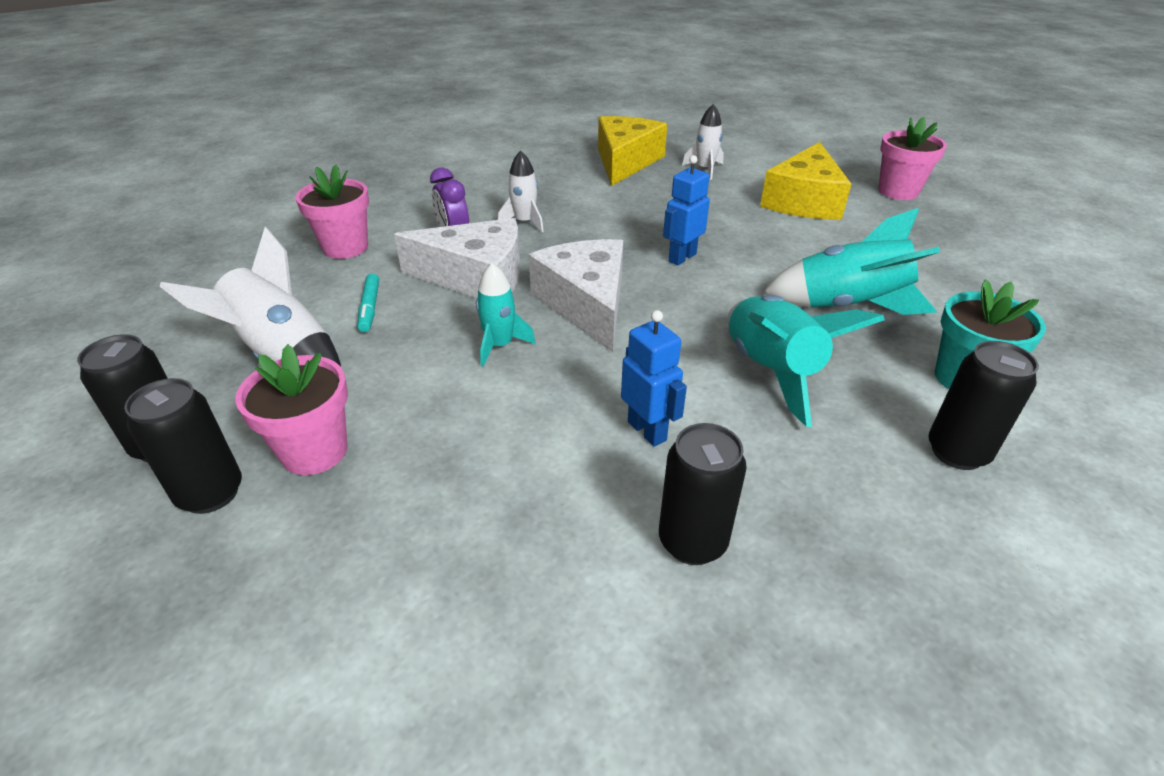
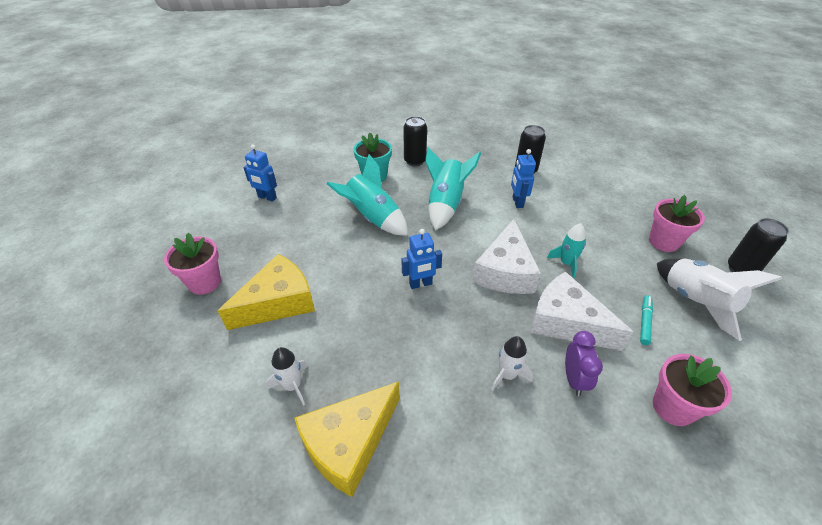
camera: 150 degrees left, 5 degrees up
(211, 493) = (706, 240): black can -> none
(1032, 280) = (267, 197): none -> blue robot

